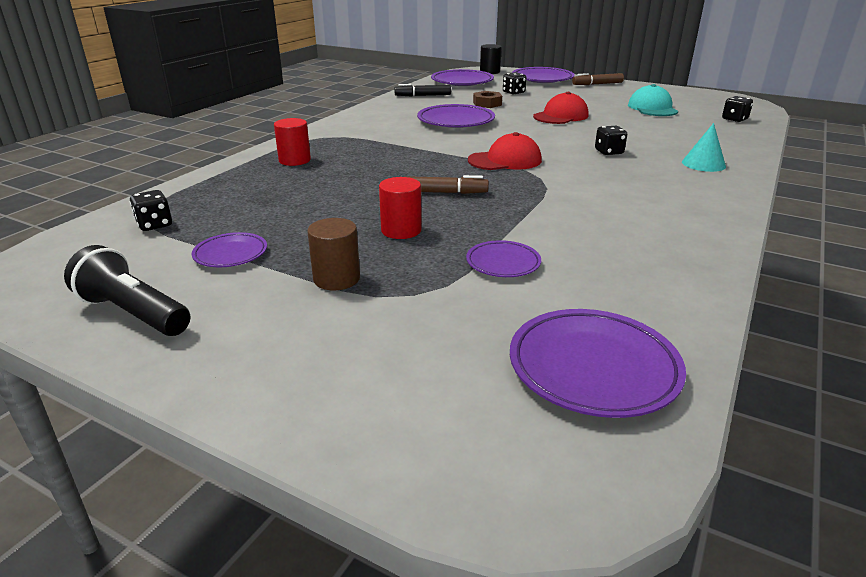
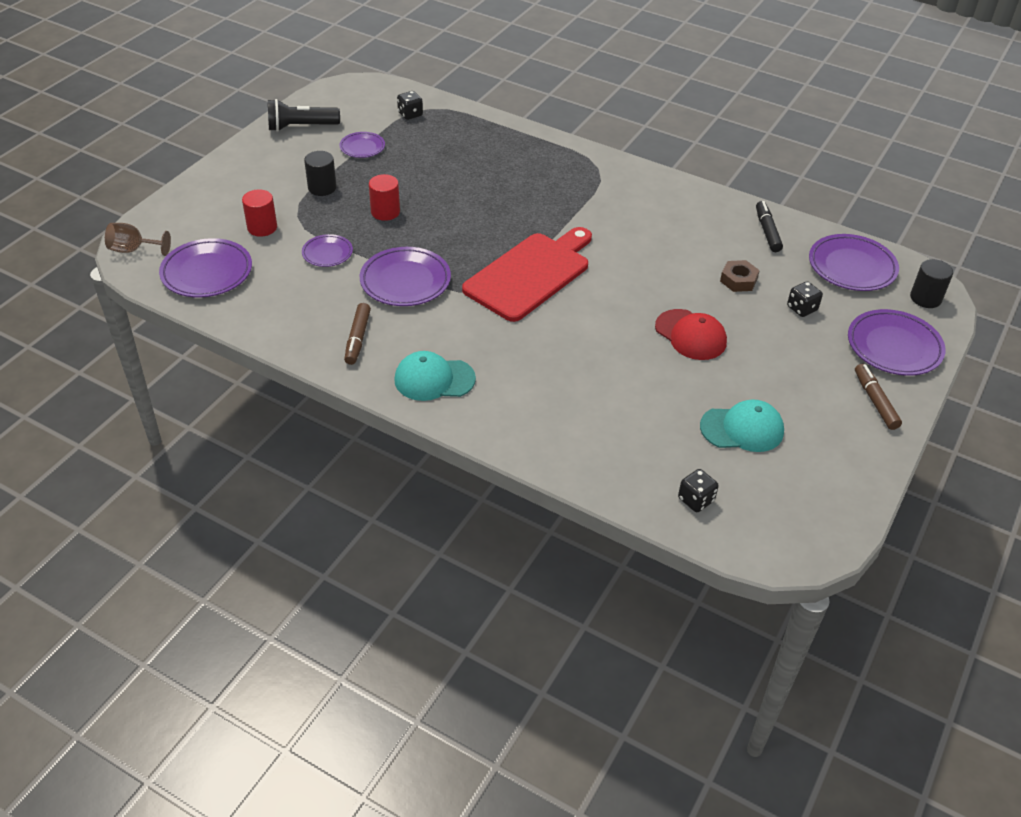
camera: 90 degrees right, 15 degrees up
(133, 313) = (301, 127): black flashlight -> black flashlight turned 135 degrees counterclockwise
(294, 160) = (532, 157): red cylinder -> red cylinder (262, 227)
(336, 279) = (322, 188): brown cylinder -> black cylinder
(444, 192) = (453, 234): brown marker -> brown marker (358, 338)
(456, 121) = (659, 251): purple plate -> purple plate (405, 281)
(505, 160) = (530, 274): red cap -> red cutting board
(560, 491) = (133, 250): none -> brown goblet
(609, 152) = (555, 349): black dice -> none
(693, 194) = (434, 379): none -> turquoise cap
(703, 164) = (516, 412): turquoise cone -> none

